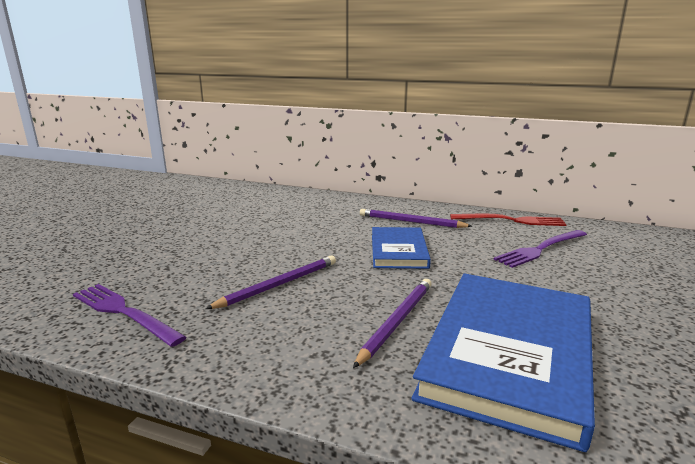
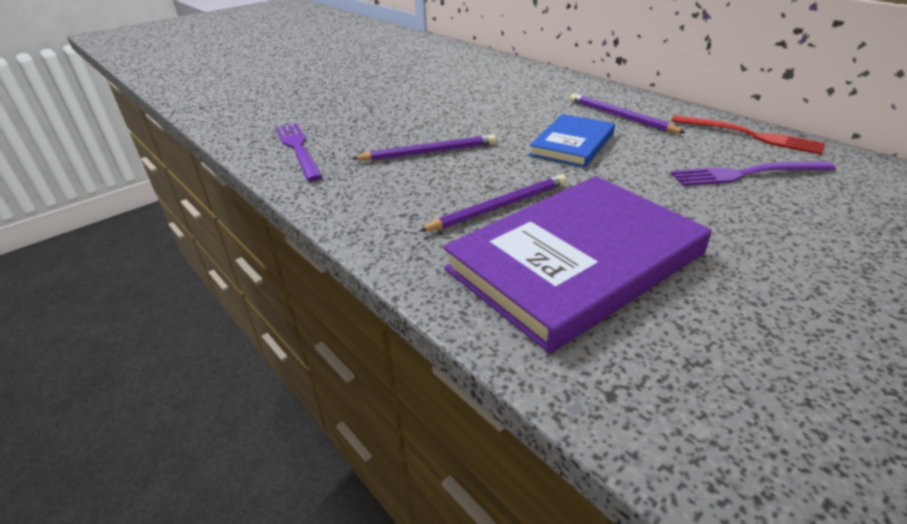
camera: 30 degrees right, 15 degrees up
(509, 354) = (575, 261): blue book -> purple book

